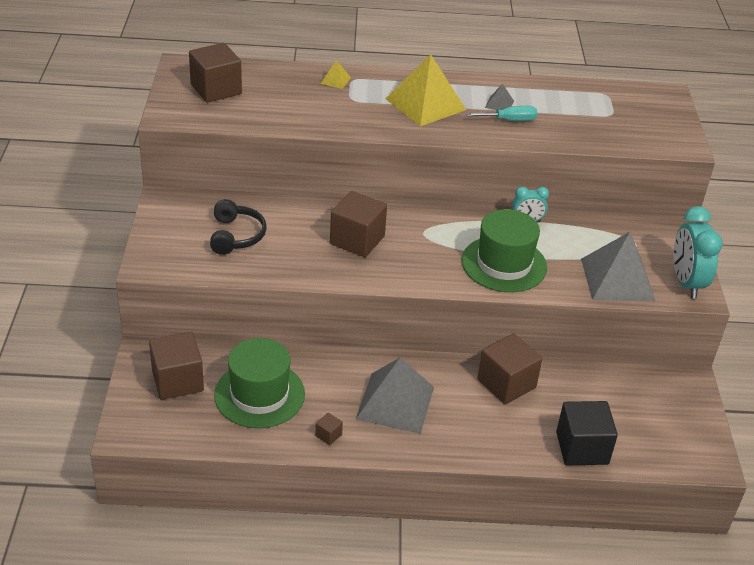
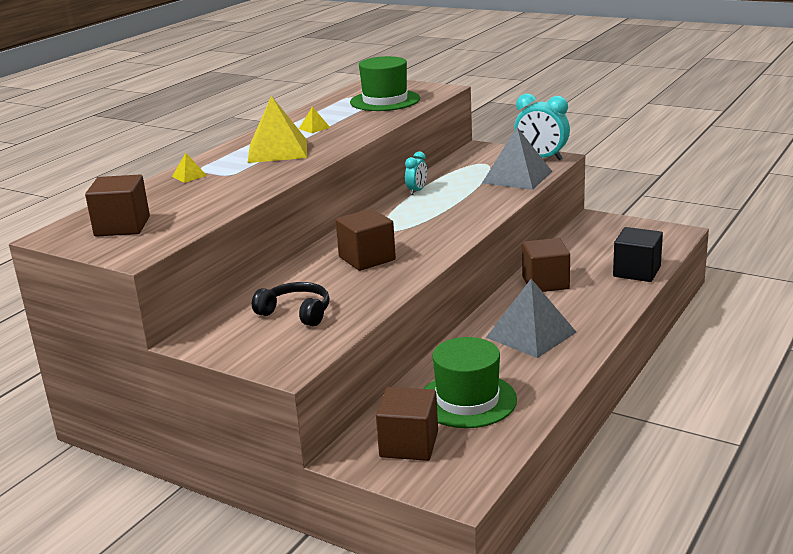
camera: 55 degrees left, 15 degrees down
(328, 435) = (548, 375): brown cube -> none
(499, 104) = (314, 128): grey pyramid -> yellow pyramid
(504, 264) = (460, 209): green hat -> green hat (385, 101)
(509, 120) = (341, 129): turquoise screwdriver -> none

